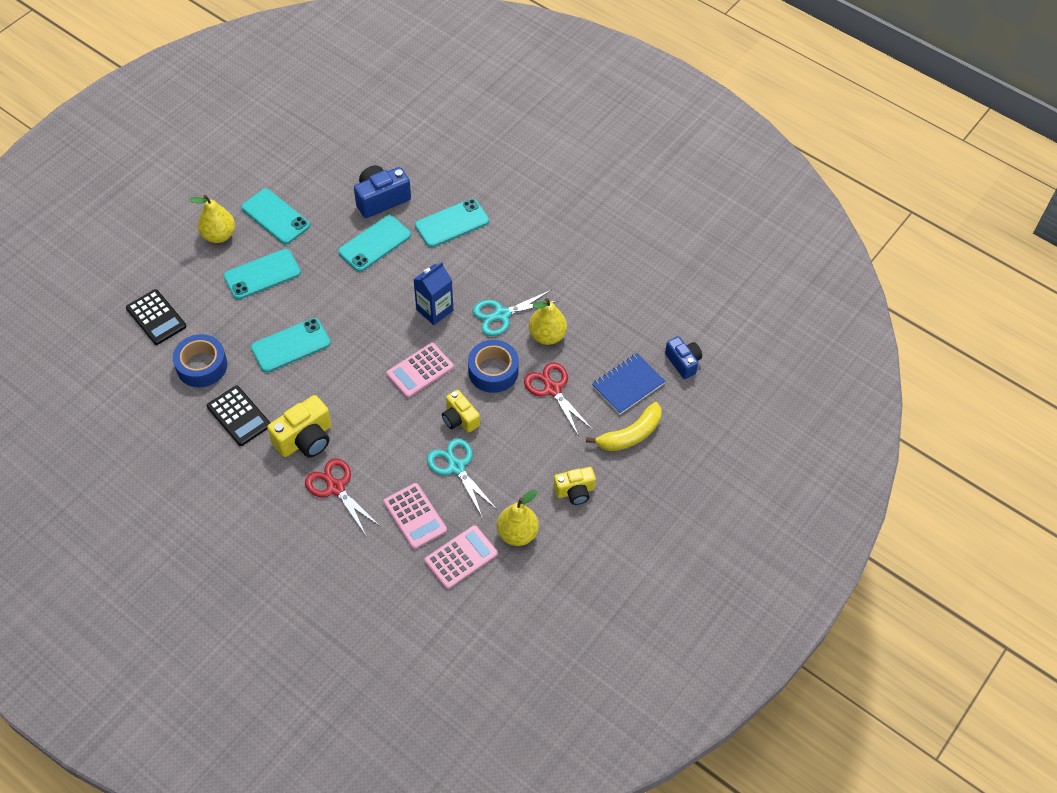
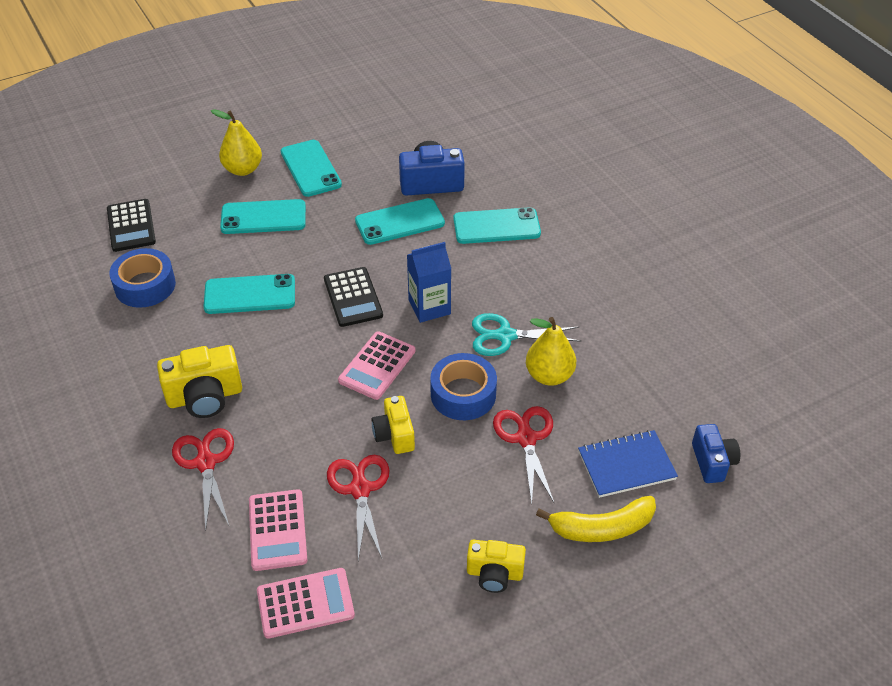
camera: 25 degrees right, 10 degrees down
(238, 416) = (149, 348): black calculator -> black calculator (353, 297)
(420, 371) = (377, 366): pink calculator -> pink calculator turned 45 degrees counterclockwise
(456, 467) = (360, 489): turquoise scissors -> red scissors
(517, 533) = (392, 600): yellow pear -> none

